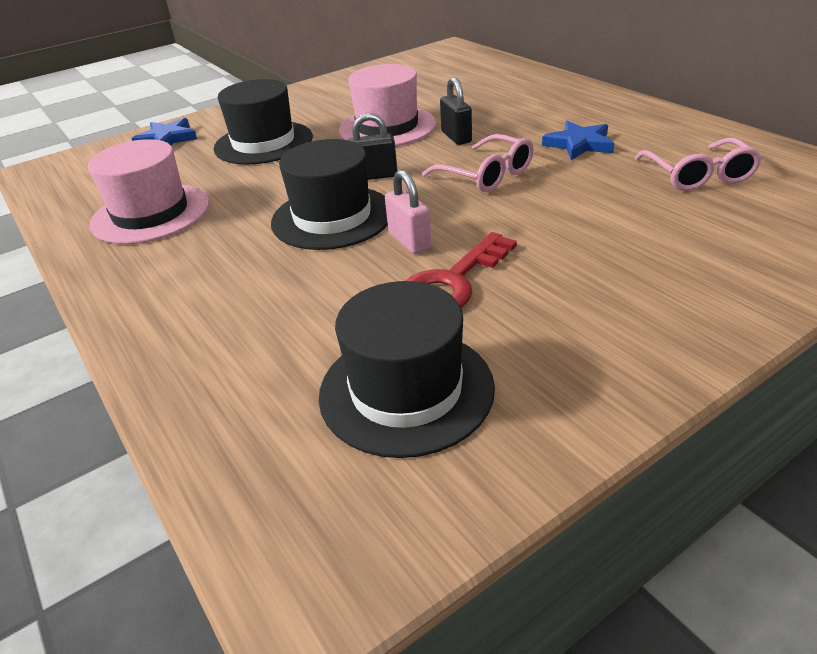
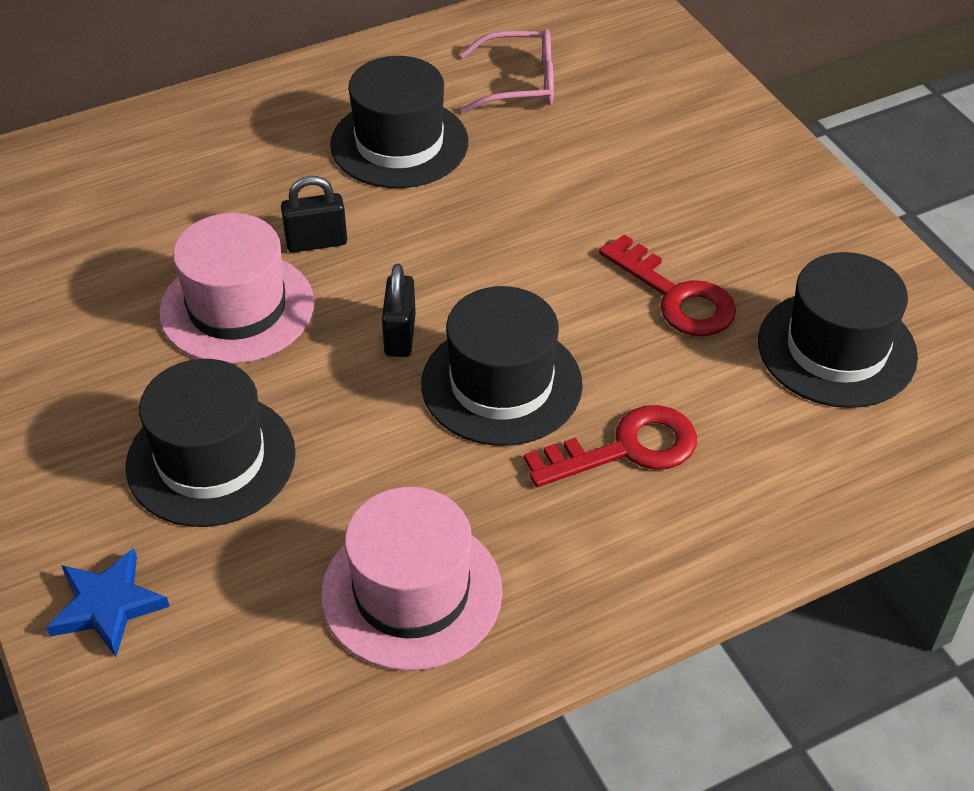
camera: 85 degrees left, 10 degrees up
(267, 276) = (626, 449): none -> red key
(409, 241) = (584, 319): pink padlock -> none
(486, 175) = (446, 233): pink glasses -> none
(579, 144) = (399, 143): blue star -> black hat

